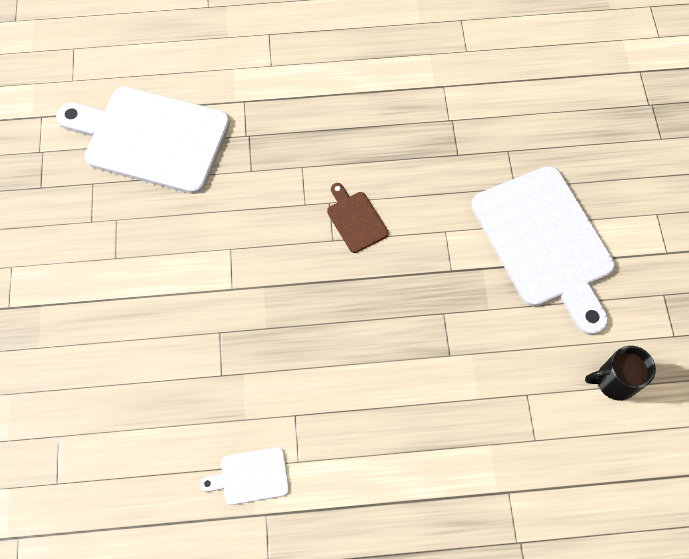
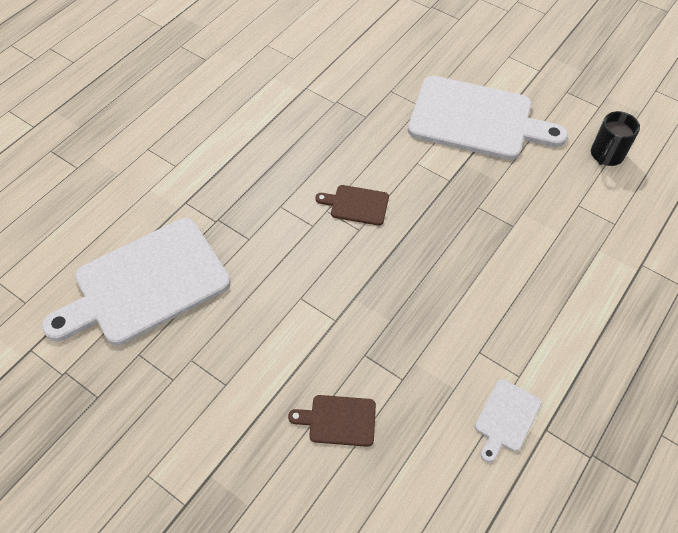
camera: 50 degrees left, 10 degrees down
(149, 356) = (338, 420): none -> brown cutting board

